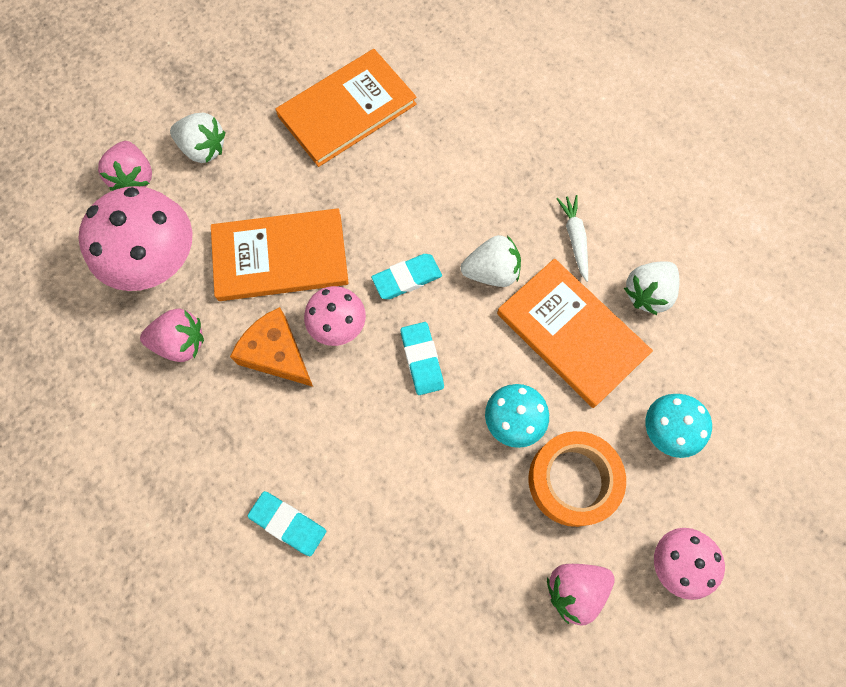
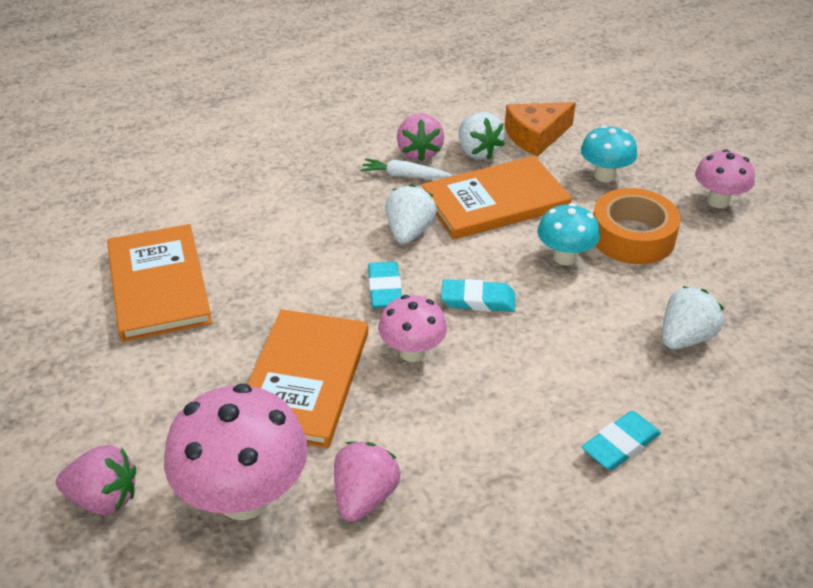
camera: 70 degrees left, 30 degrees down
(203, 149) = (114, 419): white strawberry -> white strawberry (685, 337)
(276, 353) = (420, 410): orange cheese -> orange cheese (536, 136)
(574, 589) = (730, 261): pink strawberry -> pink strawberry (419, 152)

